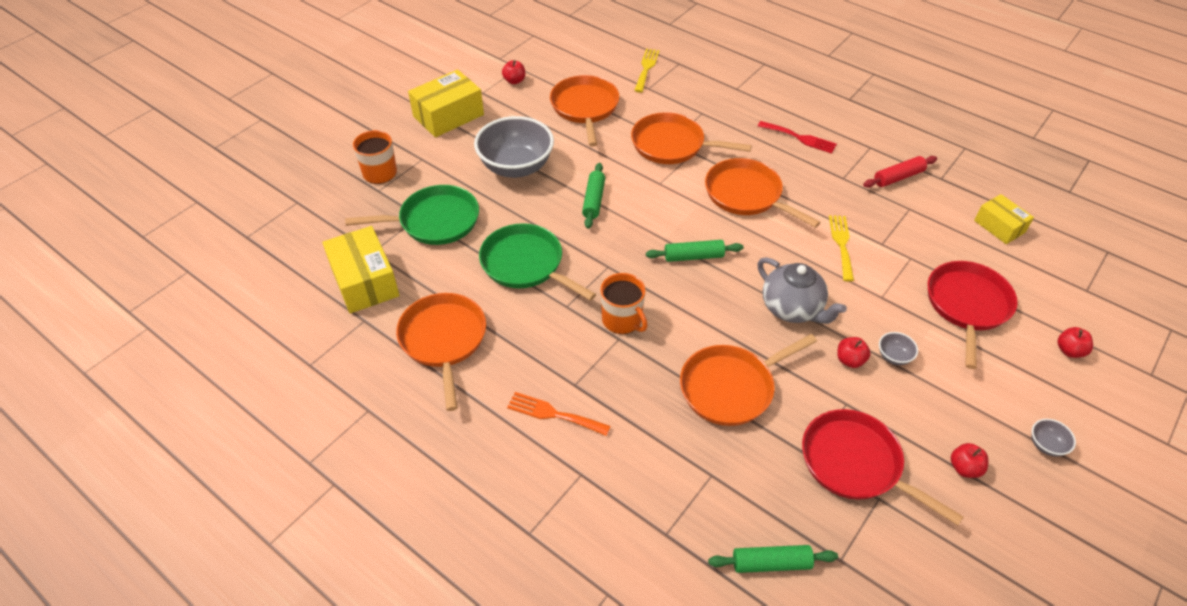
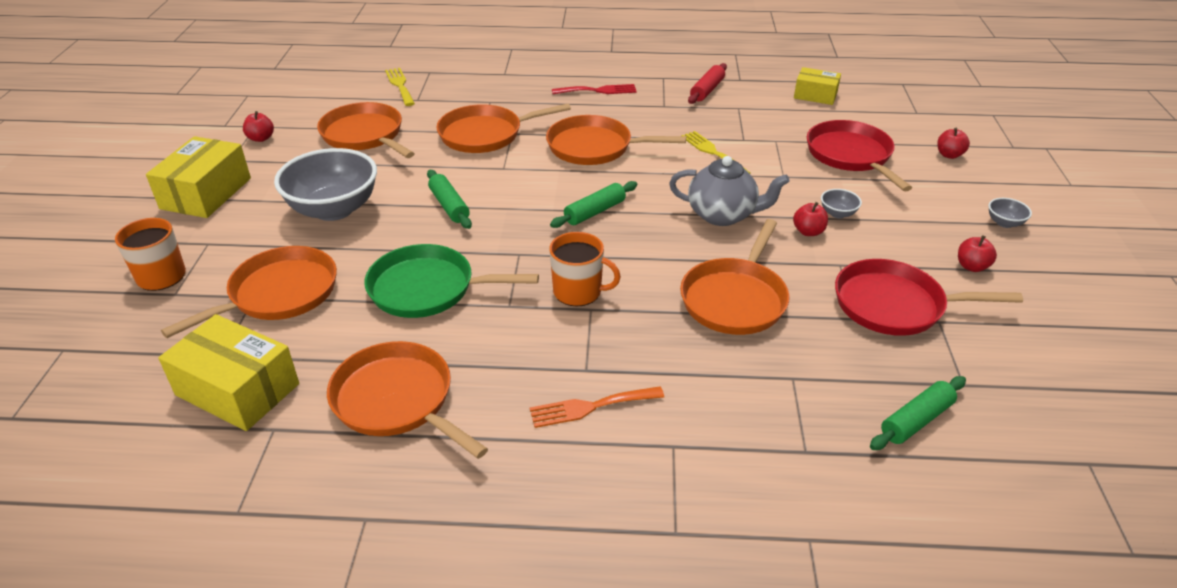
camera: 35 degrees left, 10 degrees down
(435, 221) = (279, 293): green pan -> orange pan

